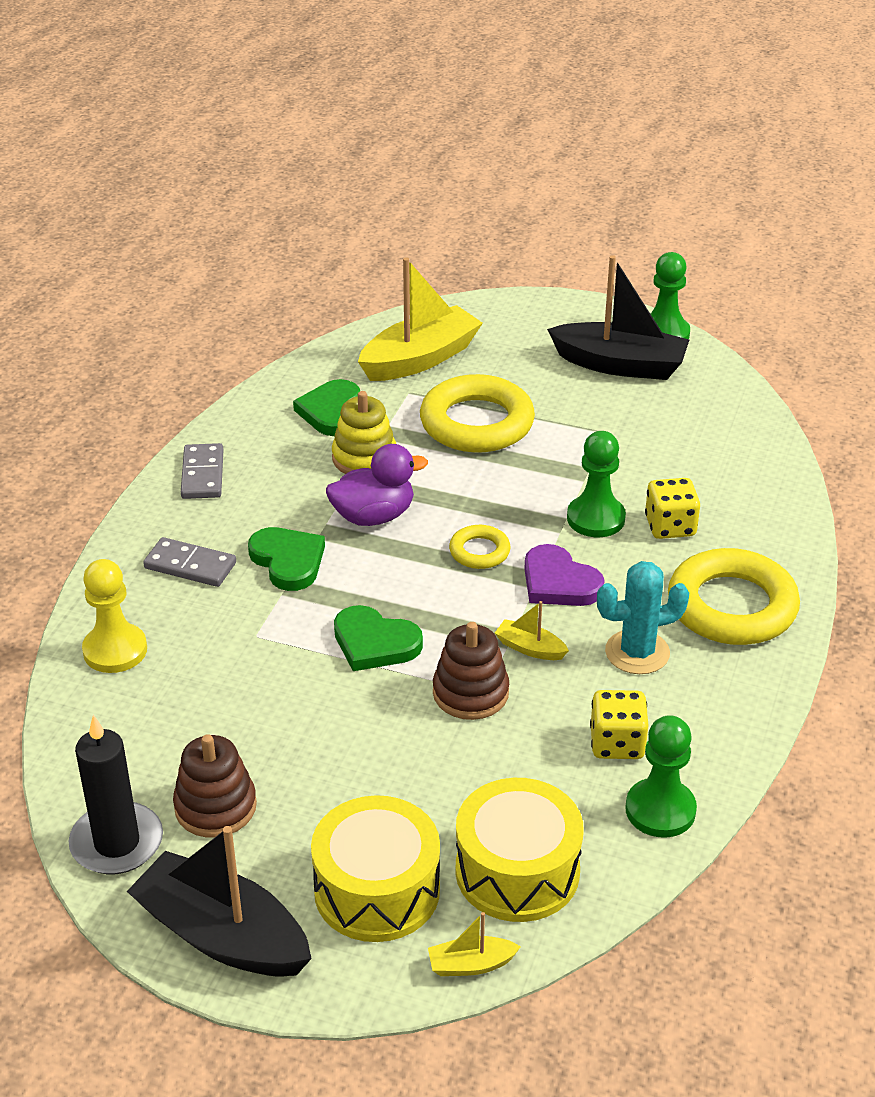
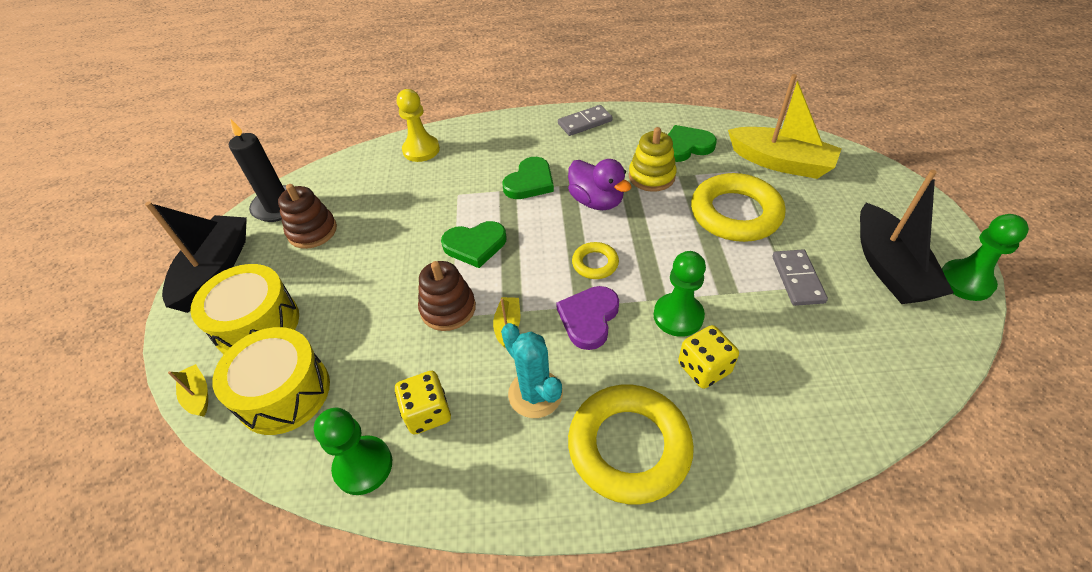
camera: 70 degrees right, 10 degrees up
(190, 566) = (503, 148): grey domino -> grey domino (797, 279)
(374, 643) = (475, 245): green heart -> green heart turned 105 degrees counterclockwise

